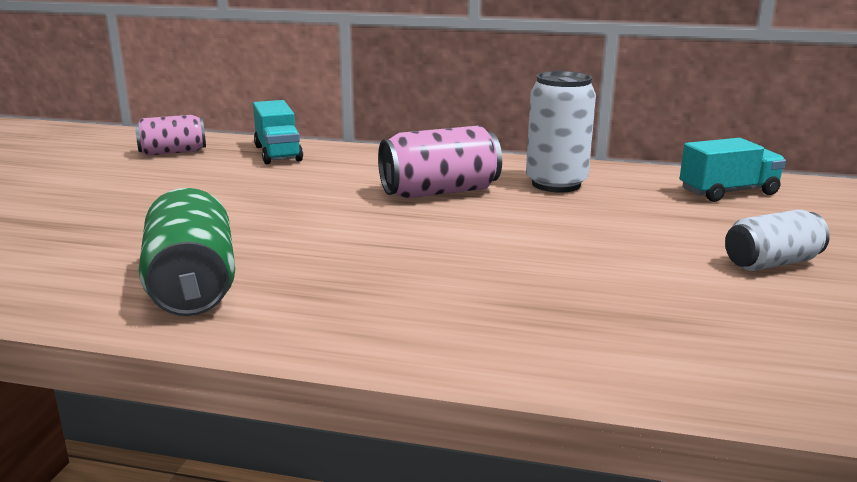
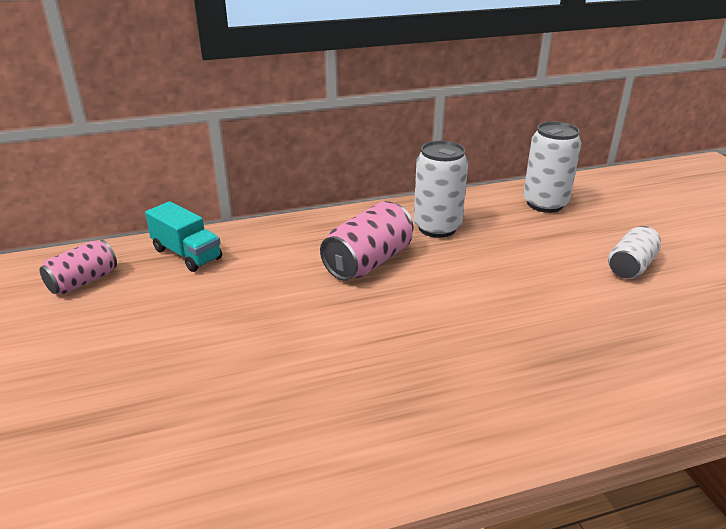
camera: 30 degrees left, 10 degrees up
(192, 287) = (306, 444): green can -> none
(728, 192) = (545, 204): turquoise truck -> white can

